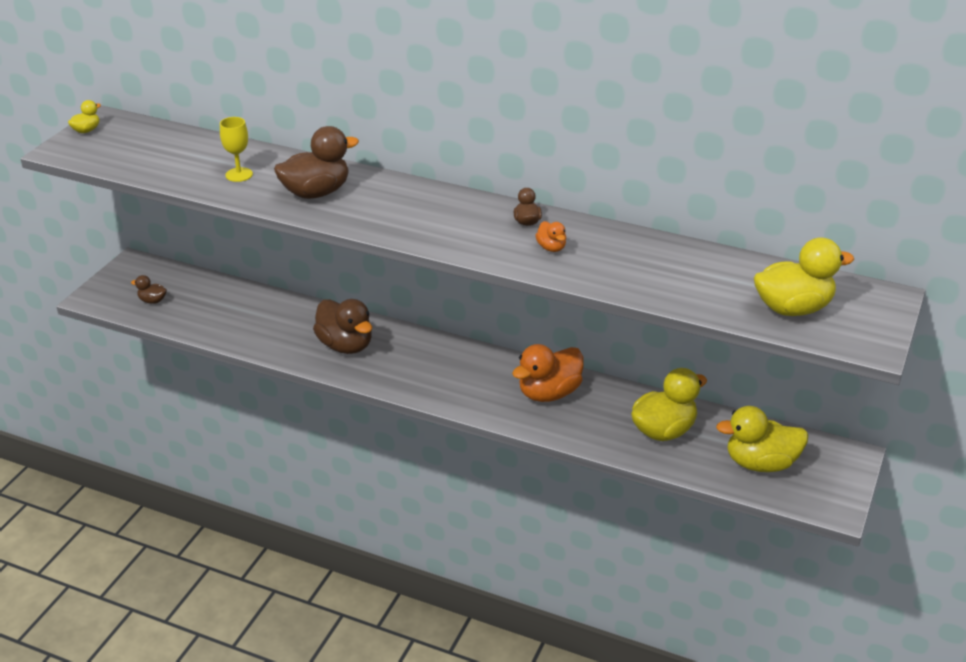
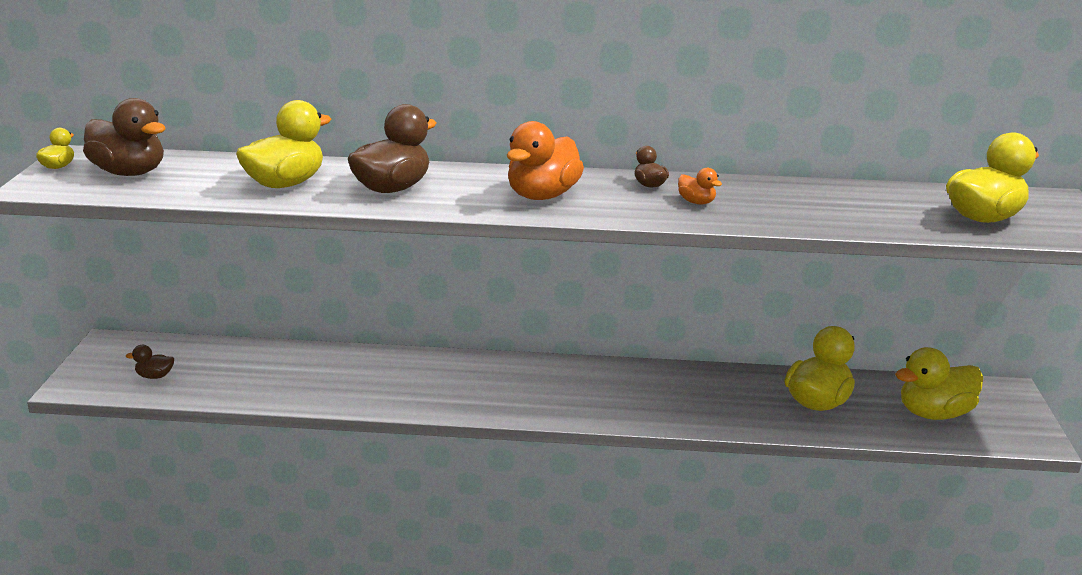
camera: 20 degrees left, 10 degrees down
(239, 175) = (285, 184): yellow goblet -> yellow duck
(345, 345) = (420, 382): brown duck -> brown duck (129, 173)
(549, 393) = (676, 389): orange duck -> orange duck (542, 196)

